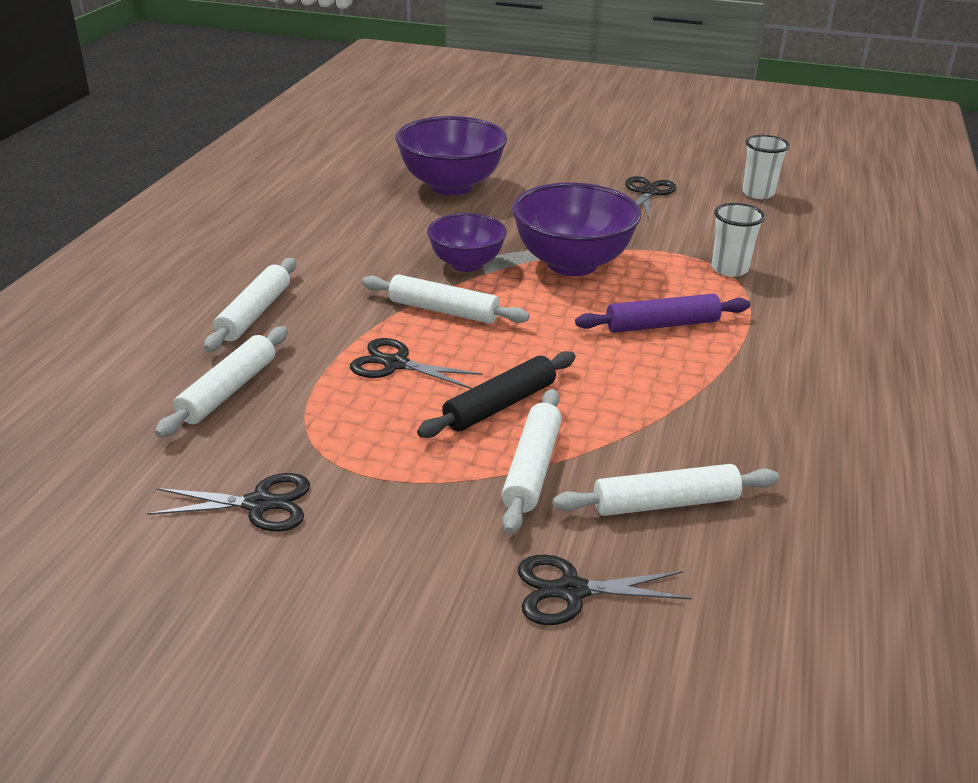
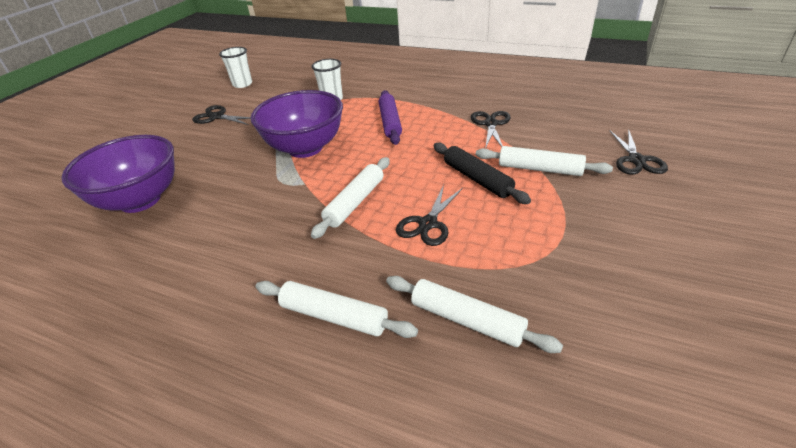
camera: 80 degrees left, 5 degrees up
(259, 504) = (612, 283): black scissors -> black scissors (491, 124)
(466, 264) = (287, 192): purple bowl -> none
(665, 503) = (558, 132): white rolling pin -> none

